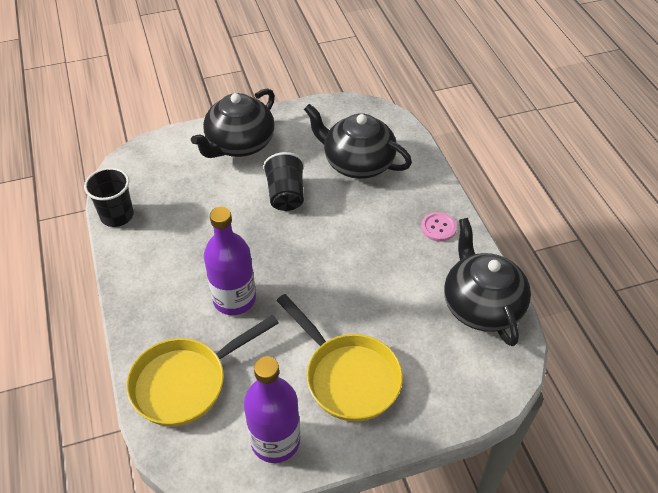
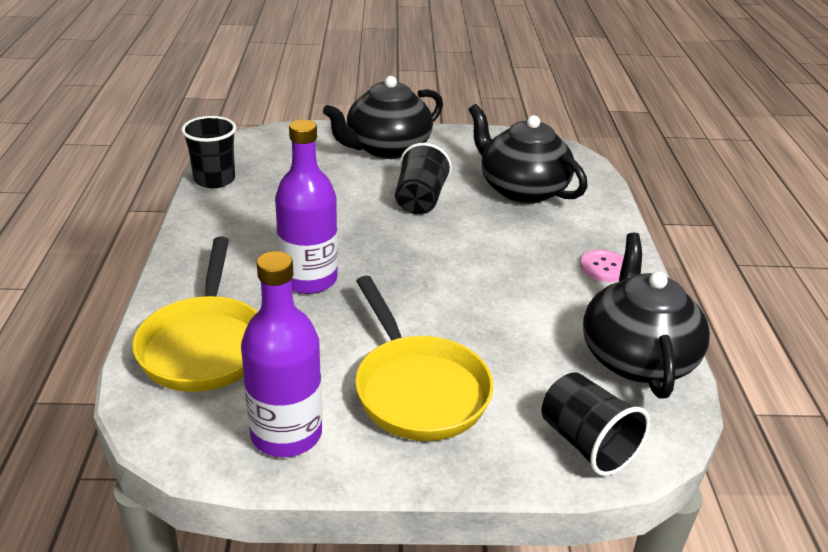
camera: 15 degrees right, 15 degrees down
(186, 382) = (205, 345): yellow pan -> yellow pan turned 75 degrees counterclockwise
(469, 388) = (587, 443): none -> black cup

